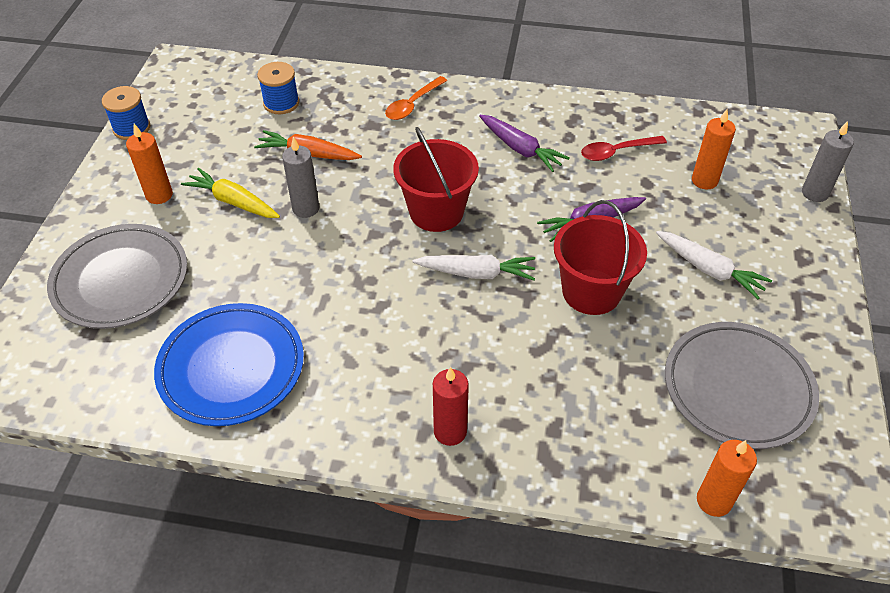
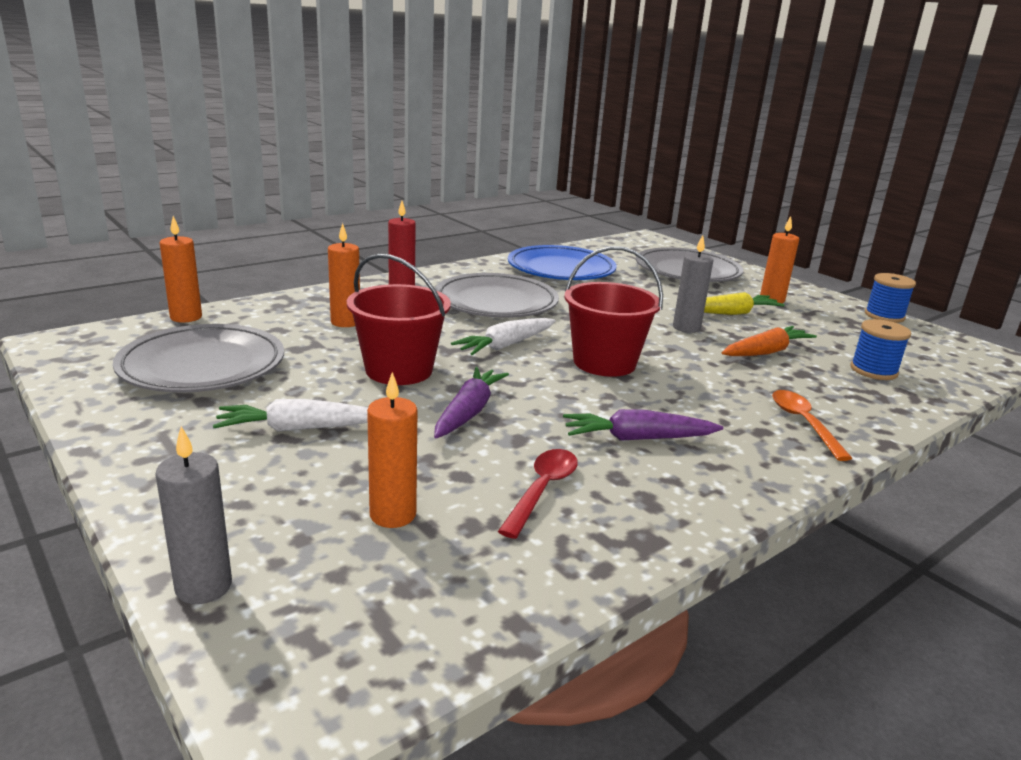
camera: 130 degrees right, 25 degrees down
(395, 342) = (496, 302): none -> grey plate
(569, 392) = (345, 322): none -> orange candle

